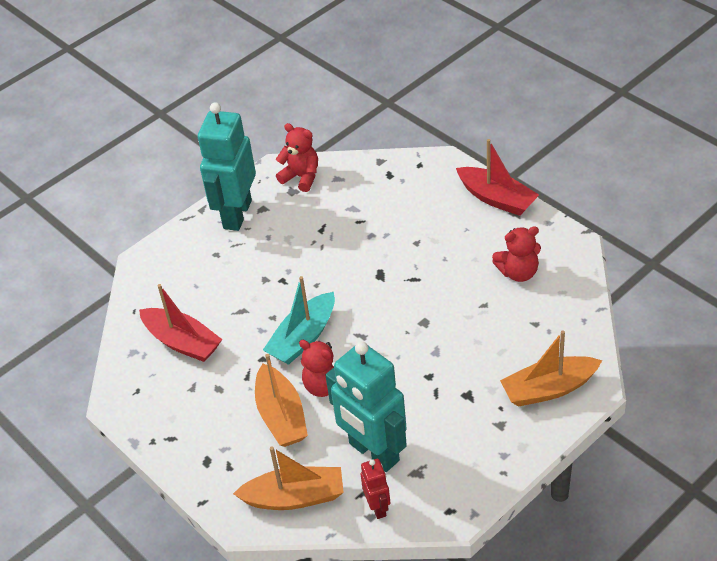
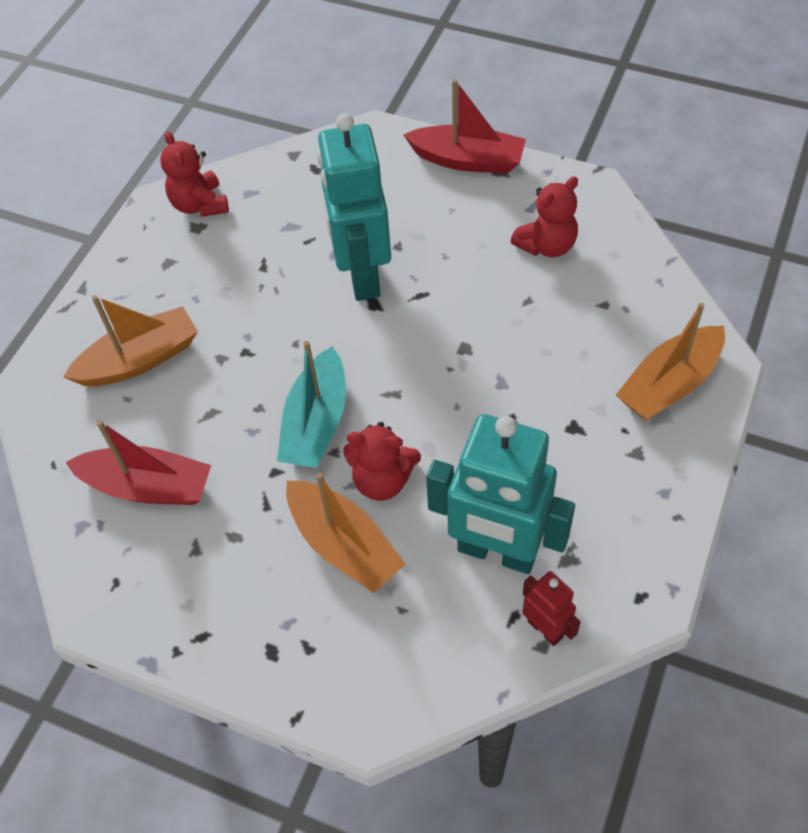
camera: 25 degrees left, 10 degrees up
(236, 214) = (136, 281): turquoise robot -> turquoise robot (362, 275)
(294, 497) = (424, 658): orange boat -> orange boat (140, 360)
(301, 177) = (200, 205): red teddy bear -> red teddy bear turned 120 degrees counterclockwise

